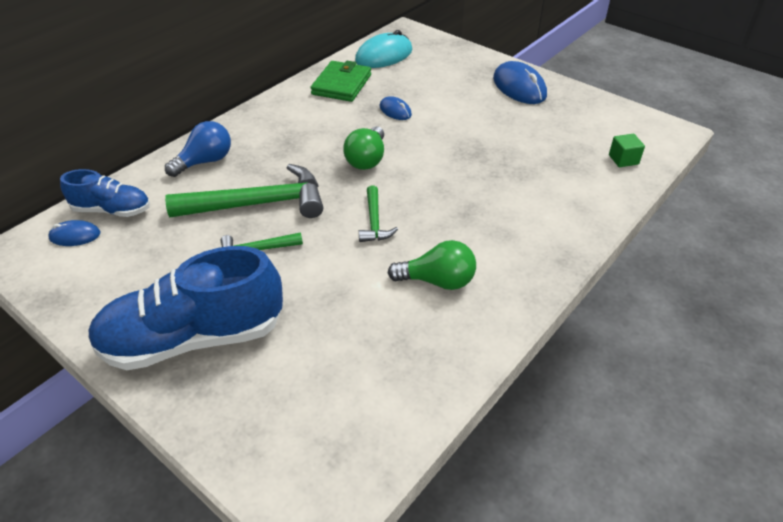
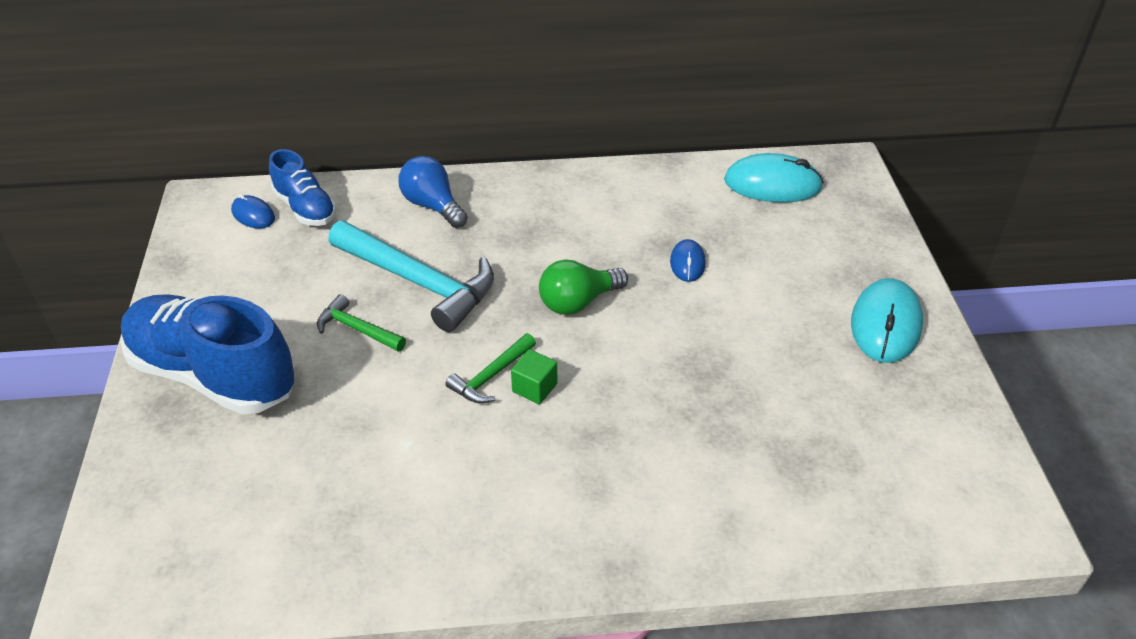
camera: 45 degrees right, 0 degrees up
(205, 161) = (433, 206): blue light bulb -> blue light bulb turned 135 degrees counterclockwise
(258, 204) = (418, 282): green hammer -> turquoise hammer
(341, 84) = (673, 195): green wallet -> none
(437, 281) = (461, 484): green light bulb -> none
(519, 87) = (885, 324): blue mouse -> turquoise mouse
(623, 159) = (880, 510): green cube -> green cube (534, 388)

